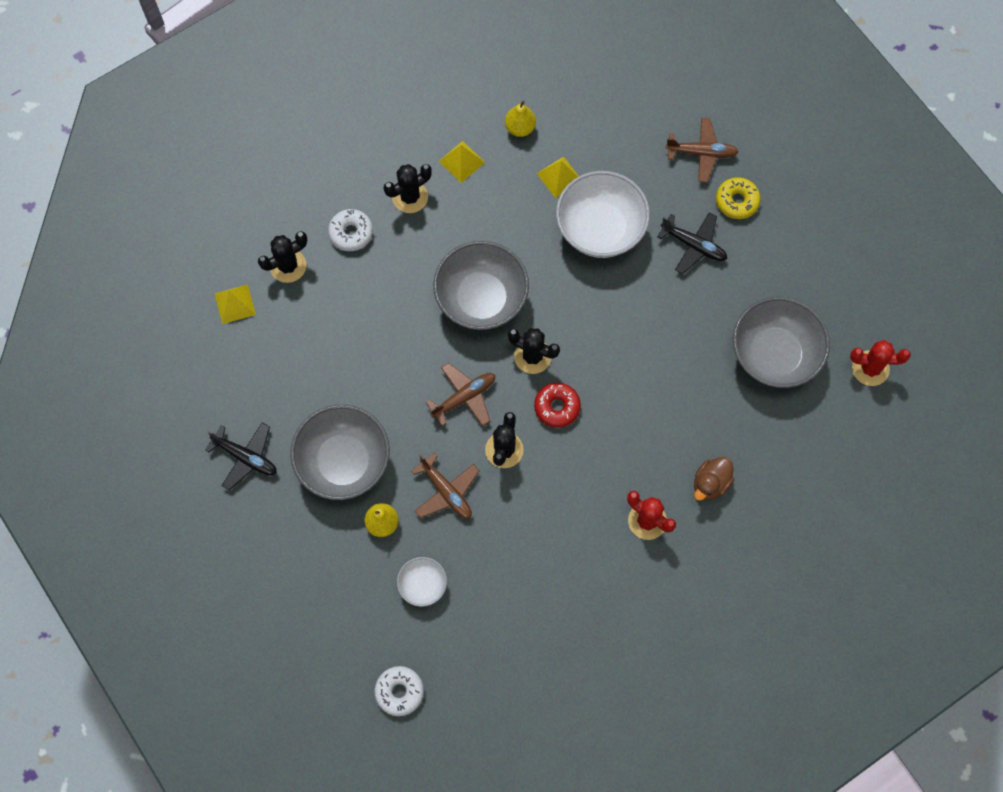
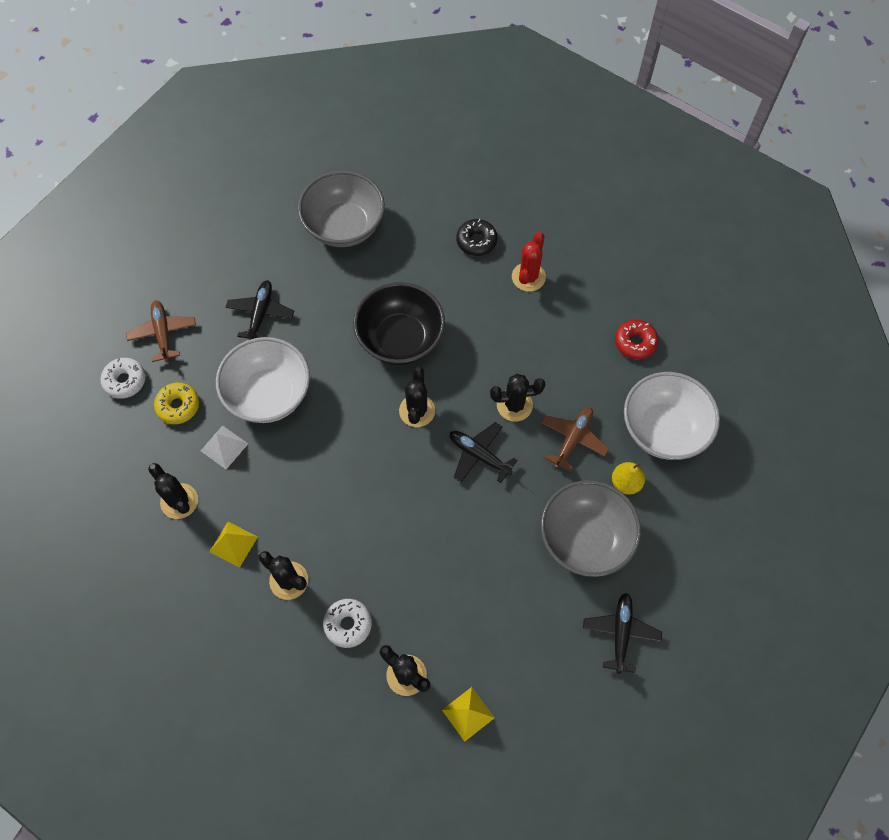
camera: 110 degrees left, 5 degrees down
(399, 692) = (760, 415): white donut -> white donut (125, 381)
(422, 585) = (663, 429): white bowl -> white bowl, size x2.00
(464, 397) = (479, 455): brown plane -> black plane
(481, 299) = (376, 474): grey bowl -> none
(520, 128) = (179, 501): yellow pear -> black cactus
(557, 407) = (457, 375): red donut -> red donut (635, 342)
(559, 177) = (224, 447): yellow pyramid -> white pyramid
(618, 367) = (400, 339): none -> black bowl
(710, 483) = (476, 241): brown duck -> black donut
(737, 201) = (205, 292): yellow donut -> yellow donut (178, 406)
(870, 368) = (331, 158): red cactus -> none

